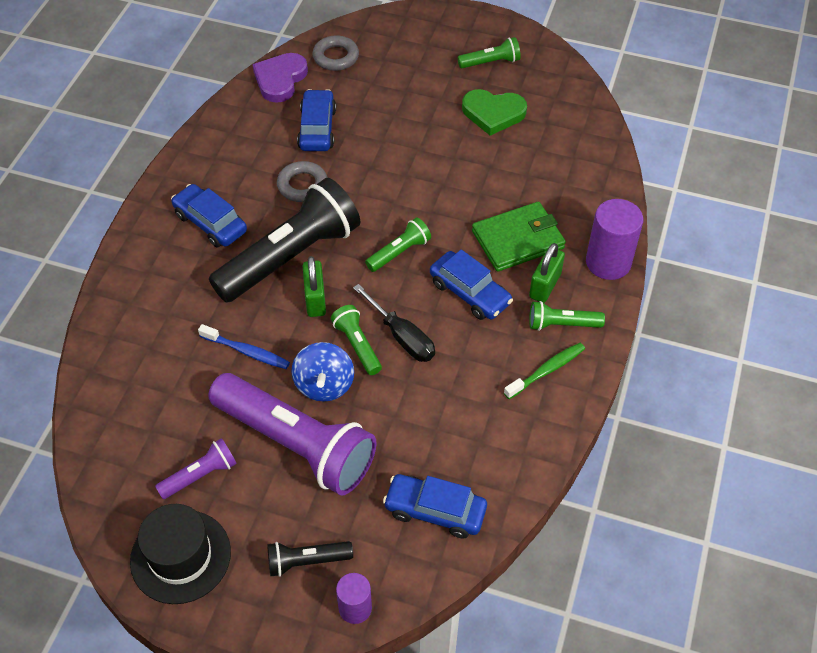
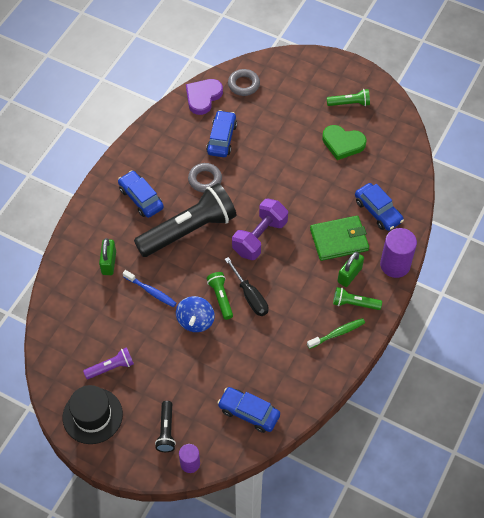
camera: 10 degrees right, 5 degrees up
(296, 444) = (172, 357): purple flashlight -> none
(306, 561) = (166, 431): black flashlight -> black flashlight turned 90 degrees counterclockwise
(315, 299) = (199, 262): green padlock -> green padlock (109, 263)
(399, 252) = (259, 237): green flashlight -> purple dumbbell
(470, 293) = (299, 272): blue car -> blue car (378, 211)

